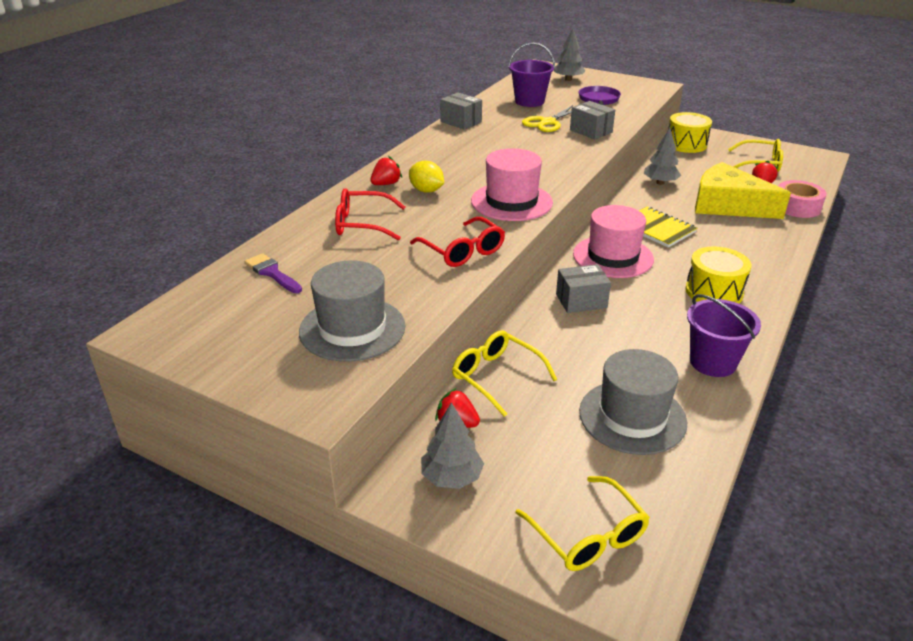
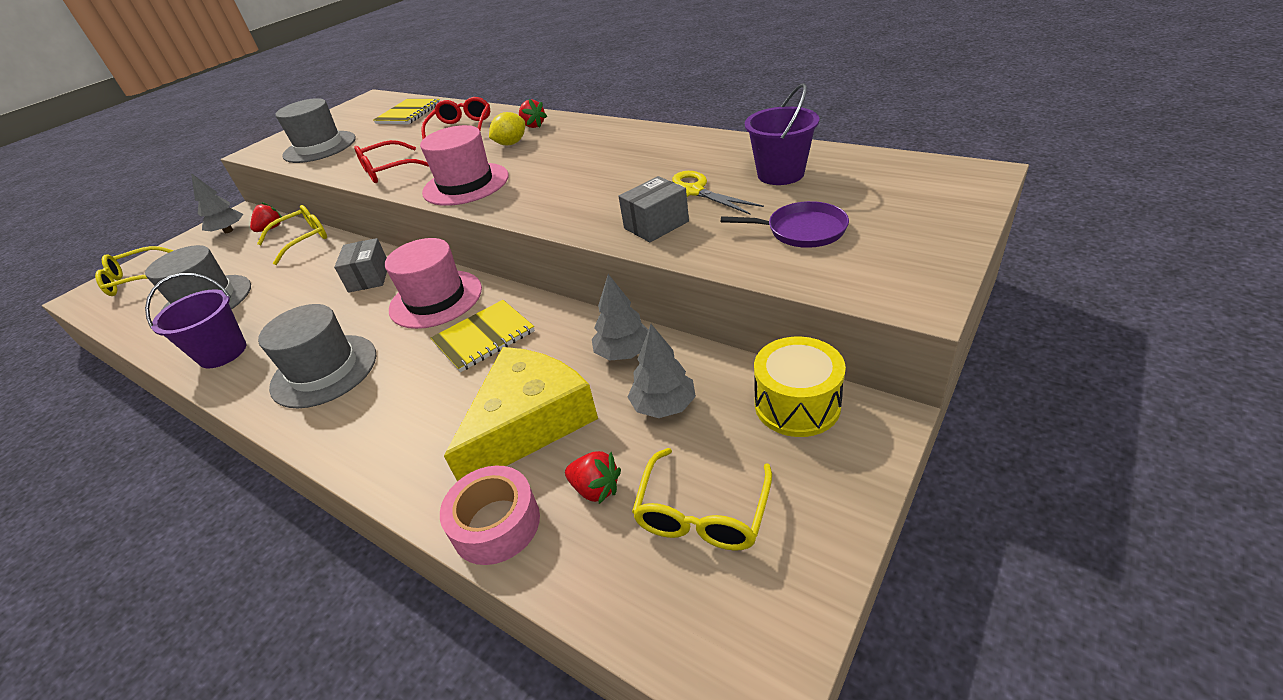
camera: 100 degrees right, 5 degrees up
(272, 273) = (409, 114): purple brush -> yellow notebook
(461, 122) = (694, 139): grey box -> none
(568, 79) = (909, 200): grey tree -> grey tree (664, 406)
(714, 292) = (324, 370): yellow drum -> grey hat

